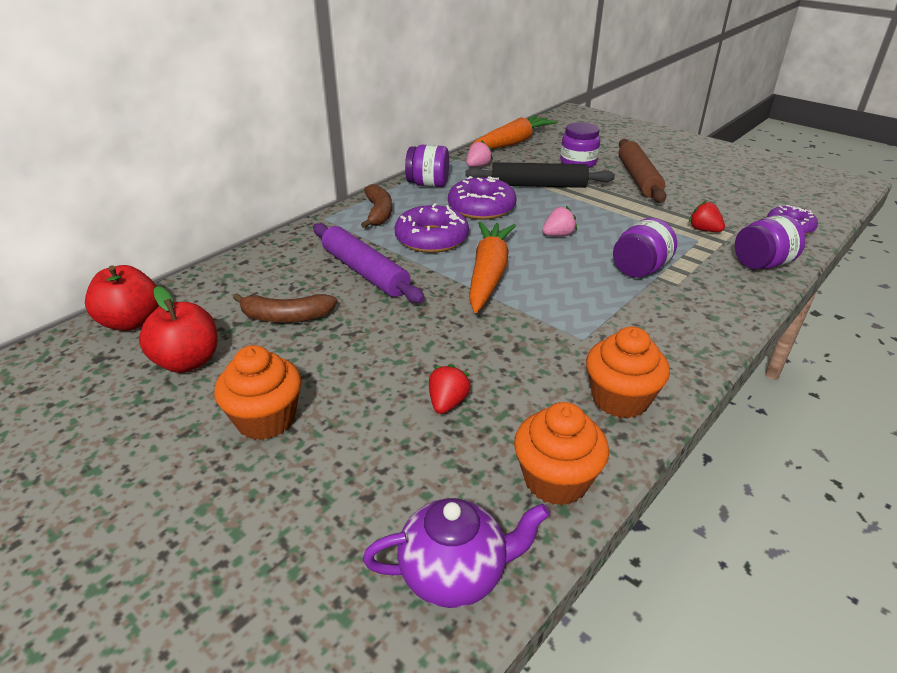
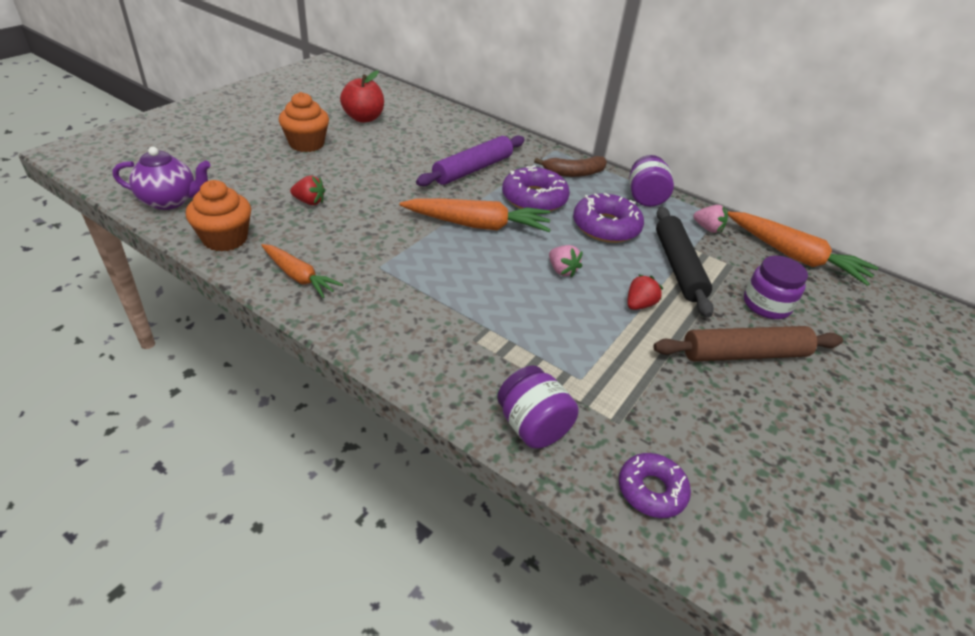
camera: 80 degrees right, 5 degrees up
(131, 322) = (404, 99): red apple -> none
(286, 317) = (410, 143): brown banana -> none
(455, 574) = (170, 201): purple teapot -> purple teapot turned 75 degrees counterclockwise
(620, 399) = (299, 276): orange cupcake -> orange carrot
(640, 269) = (501, 318): purple jar -> none
(704, 230) = (610, 390): red strawberry -> red strawberry (639, 305)

